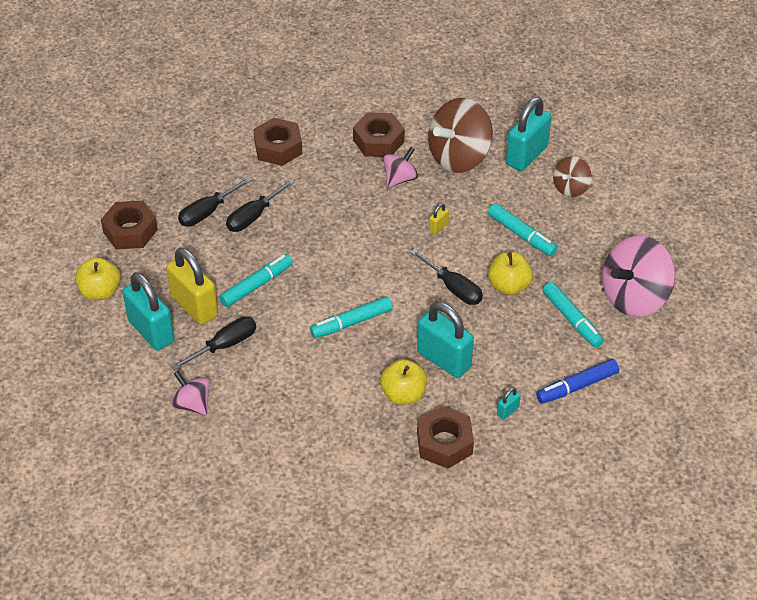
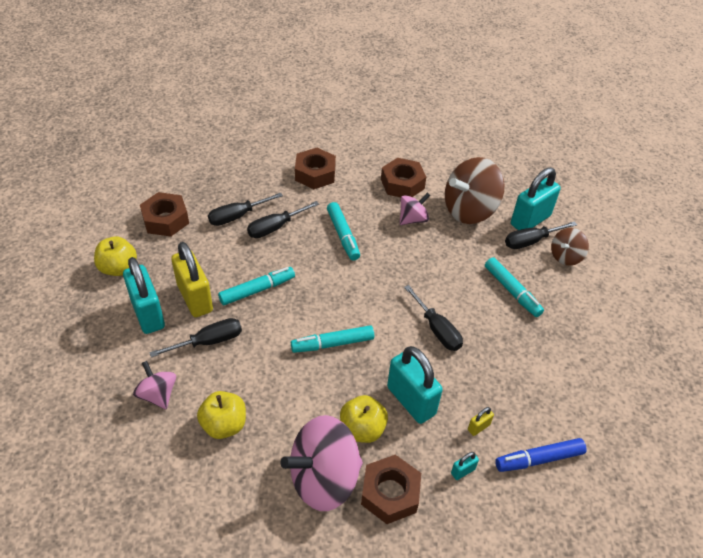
camera: 10 degrees right, 0 degrees up
(438, 227) = (436, 269): yellow padlock -> yellow padlock (478, 427)
(509, 286) = (490, 338): yellow apple -> yellow apple (224, 425)
(531, 178) = (531, 241): none -> black screwdriver
(572, 319) = (545, 385): turquoise marker -> turquoise marker (343, 235)
(634, 297) = (611, 375): pink spinning top -> pink spinning top (324, 479)

